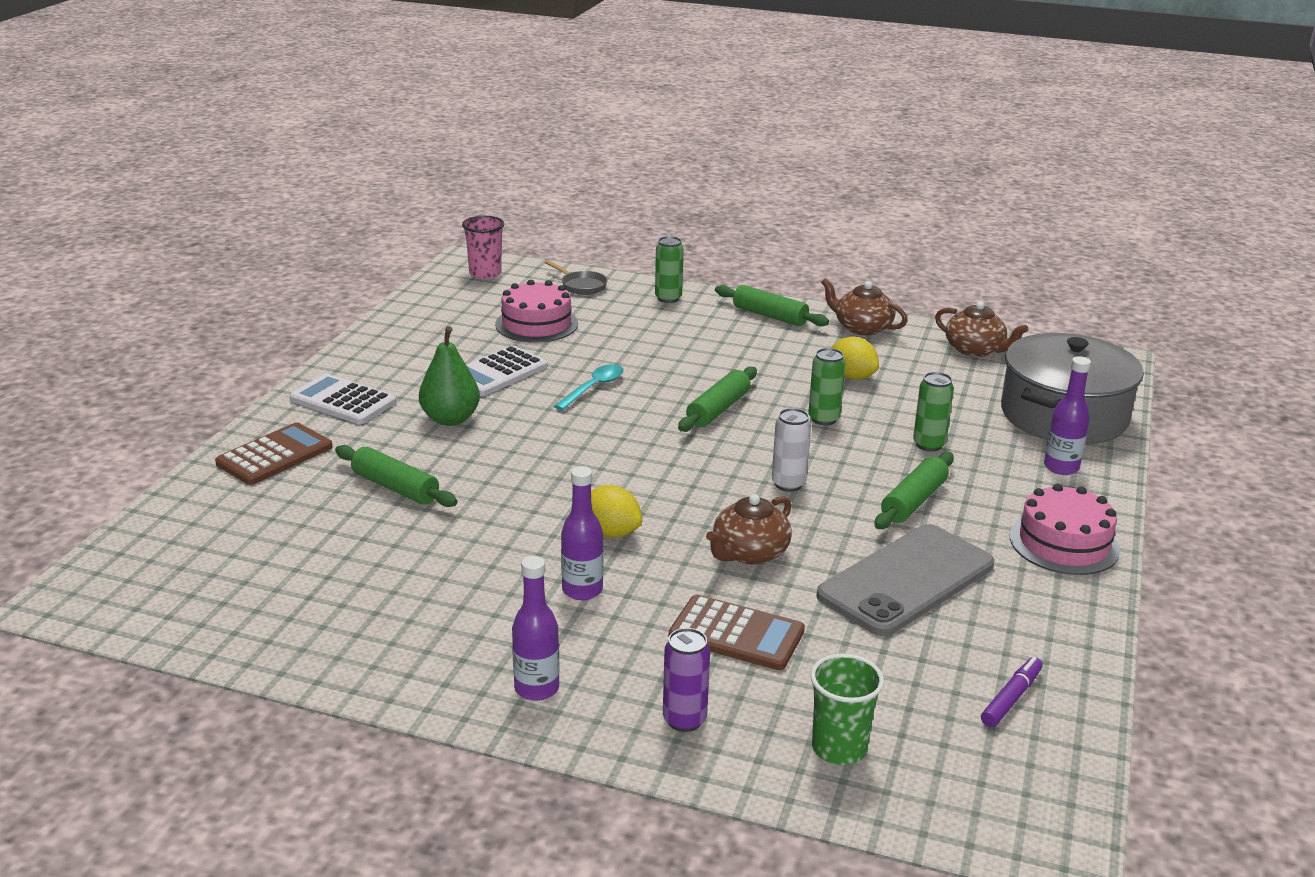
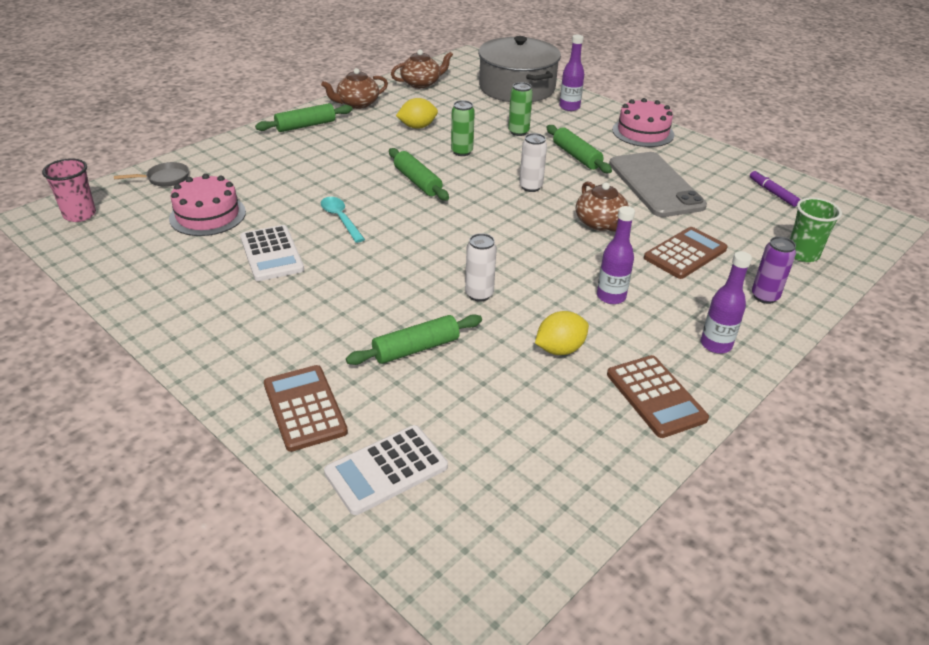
camera: 65 degrees left, 10 degrees up
(343, 401) = (239, 346): white calculator -> white calculator (386, 470)
(403, 655) = (655, 396): none -> brown calculator
(450, 419) = (327, 295): green pear -> none
(517, 501) = (479, 294): none -> white can
(611, 532) = (546, 266): yellow lemon -> yellow lemon (560, 349)
(668, 298) = (233, 152): green can -> none

